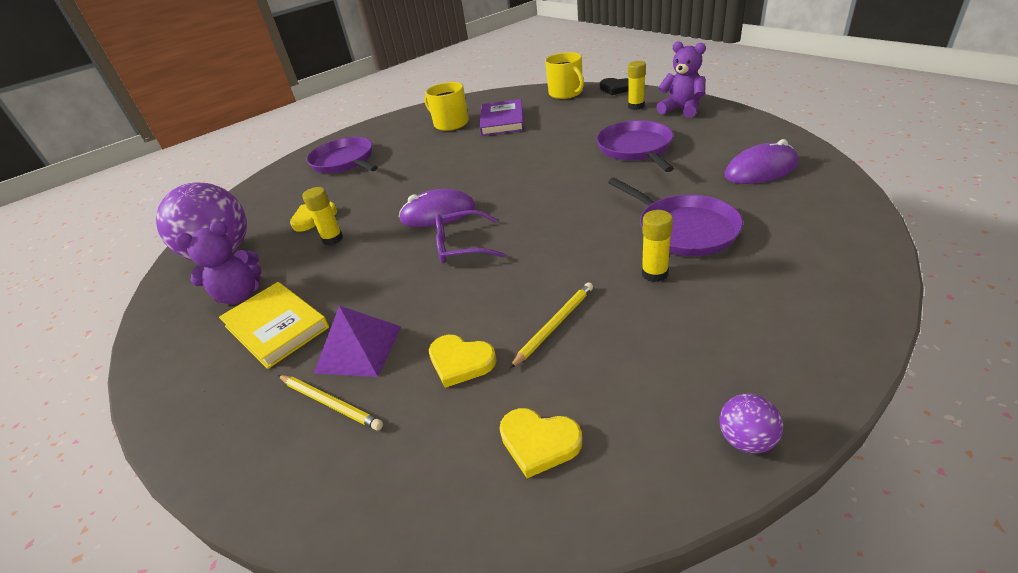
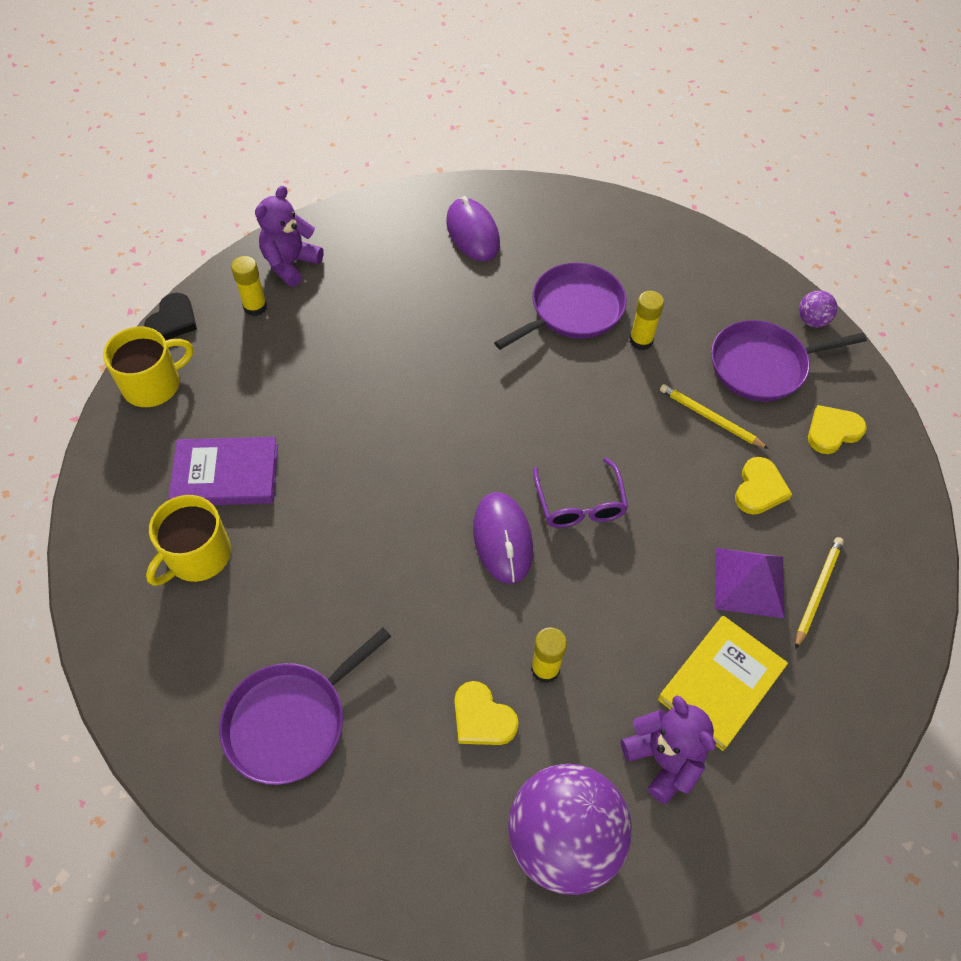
camera: 100 degrees left, 20 degrees up
(539, 442) = (832, 431): yellow heart -> yellow heart turned 135 degrees counterclockwise
(636, 148) = (388, 323): purple pan -> purple pan (763, 365)

